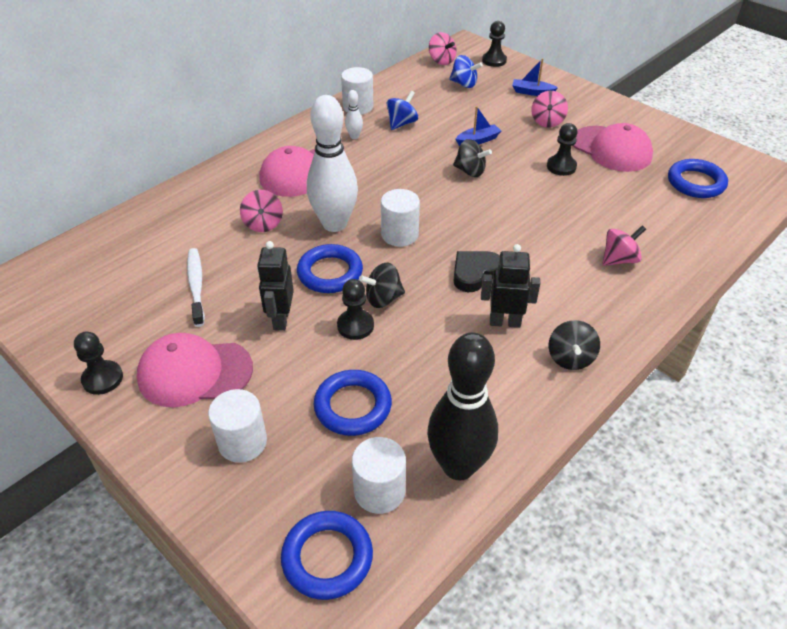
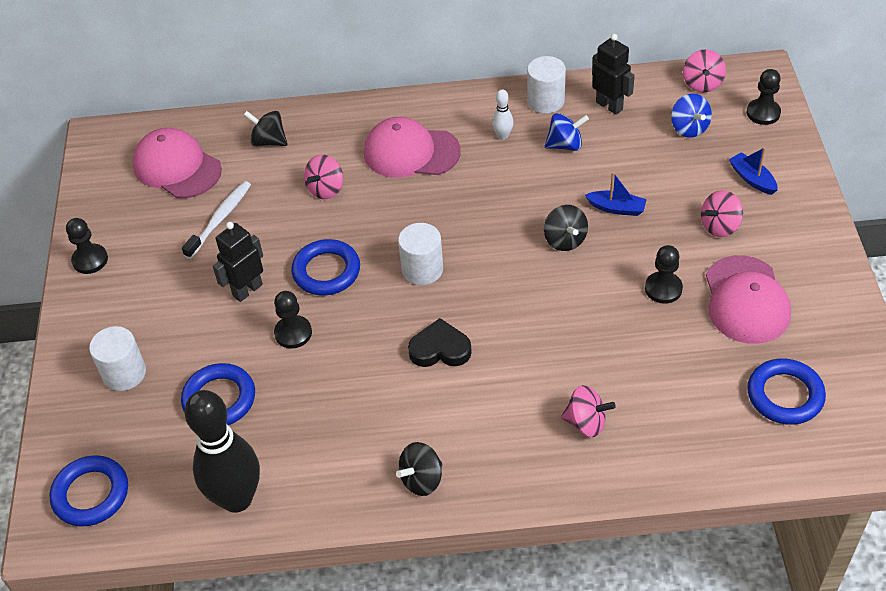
camera: 45 degrees right, 5 degrees up
(194, 373) = (148, 296): pink cap -> pink cap (177, 167)
(334, 224) = (381, 224): white bowling pin -> none
(379, 491) = (168, 475): white cylinder -> none
(383, 299) = (340, 323): black spinning top -> black spinning top (268, 141)
(505, 322) = (409, 411): black robot -> black robot (609, 105)

